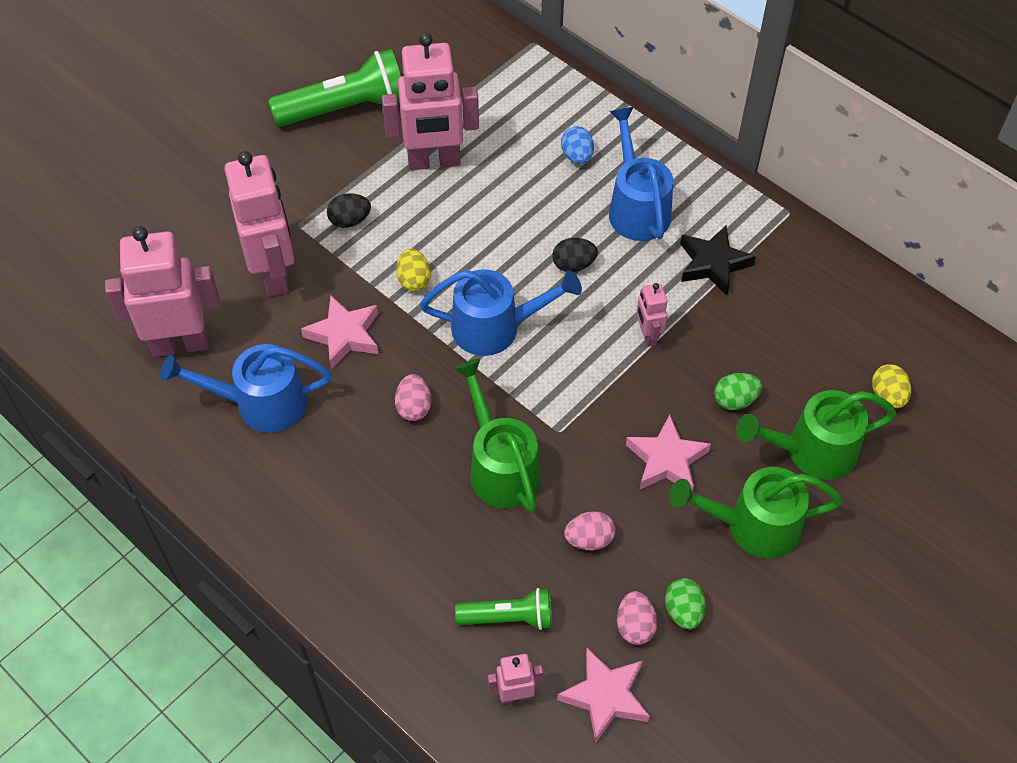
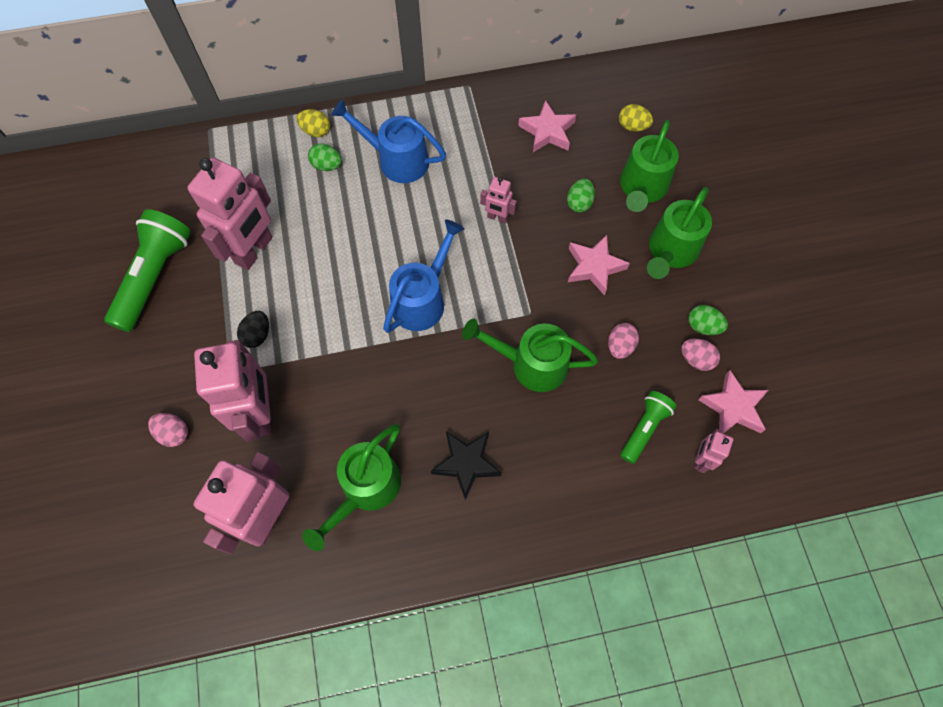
camera: 55 degrees left, 10 degrees up
(259, 403) = (365, 490): blue watering can -> green watering can
(274, 274) = (260, 414): pink robot -> pink robot turned 60 degrees clockwise
(344, 335) = (352, 398): pink star -> pink star (547, 131)
(414, 280) = (343, 325): yellow egg -> yellow egg (316, 131)
(414, 407) = (446, 389): pink egg -> pink egg (174, 433)
(573, 265) = (411, 223): black egg -> none
(577, 156) = (327, 166): blue egg -> green egg
(713, 264) = (473, 148): black star -> black star (466, 464)

